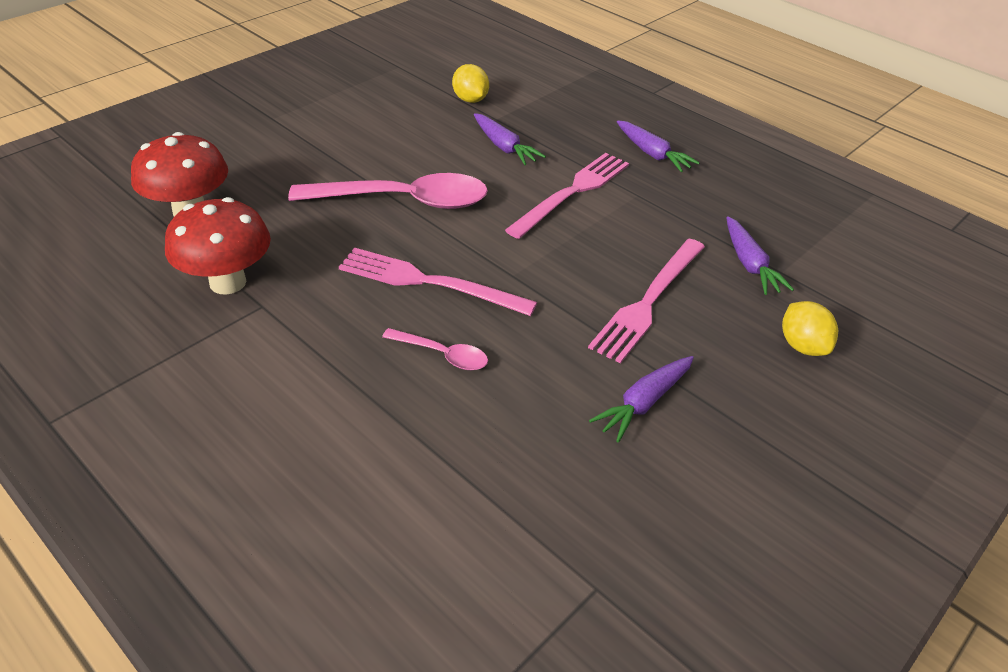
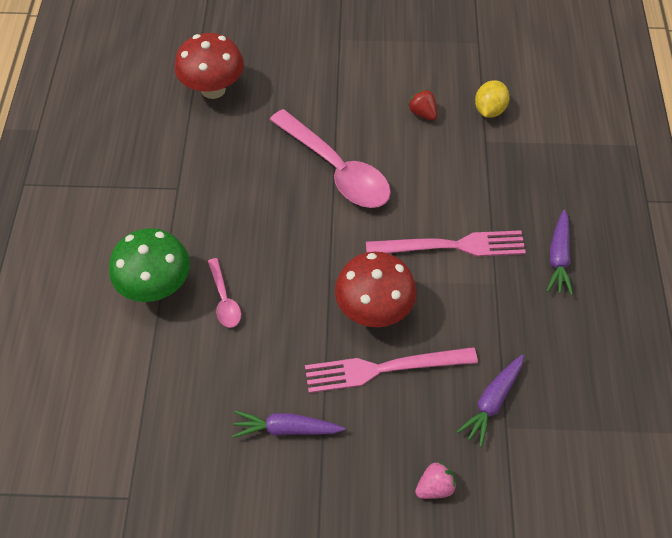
camera: 50 degrees right, 15 degrees up
(228, 282) = (178, 157): red mushroom -> red mushroom (374, 310)
(357, 394) = (156, 286): none -> green mushroom
(421, 127) = (423, 113): none -> red strawberry
(429, 282) = (277, 244): pink fork -> none
(504, 147) = (457, 171): purple carrot -> none
(802, 346) = (435, 487): yellow lemon -> pink strawberry

